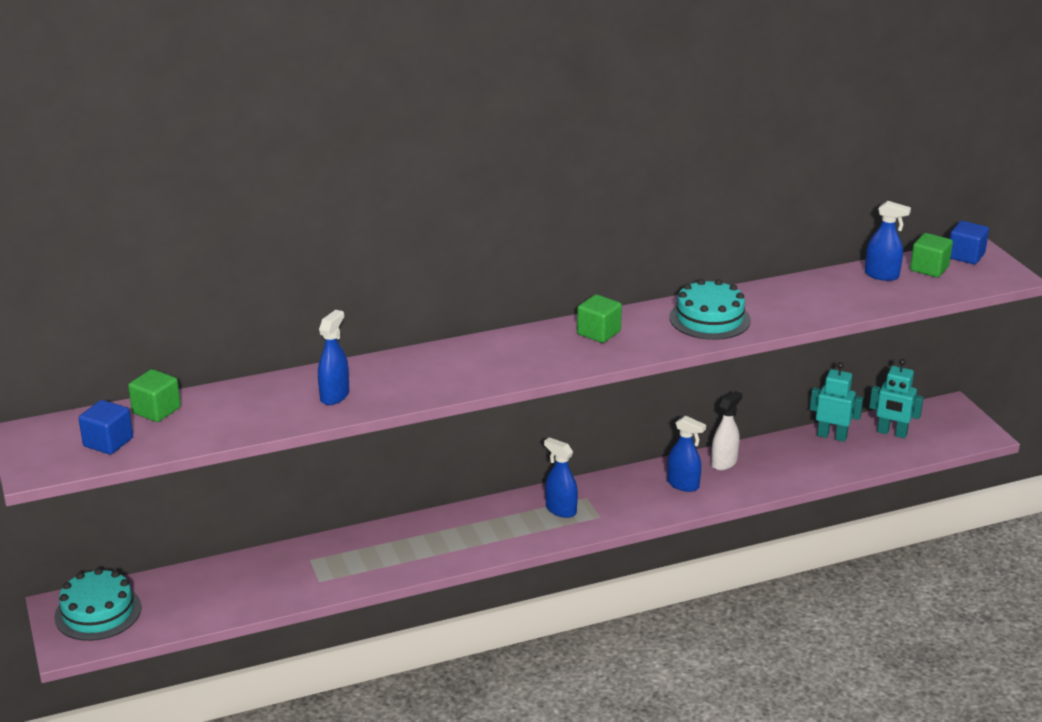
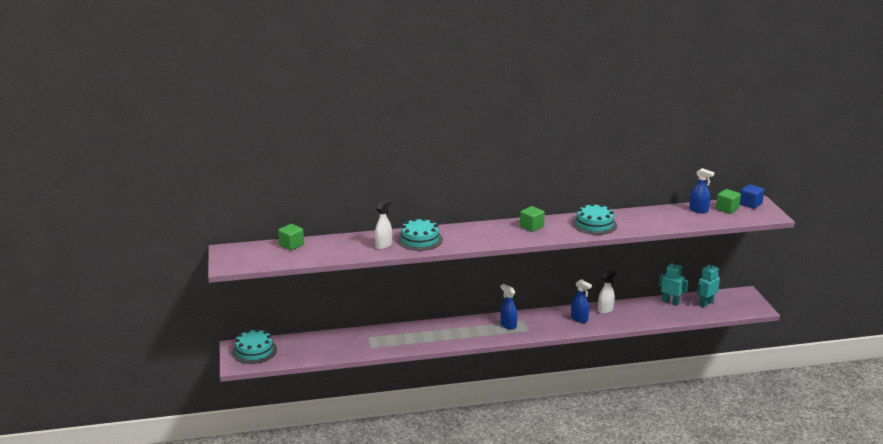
camera: 10 degrees right, 5 degrees down
(108, 442) = (264, 257): blue cube -> none
(334, 396) = (383, 245): blue spray bottle -> white spray bottle
(400, 378) = (420, 240): none -> turquoise cake
(892, 433) = (706, 303): turquoise robot -> turquoise robot turned 105 degrees clockwise

